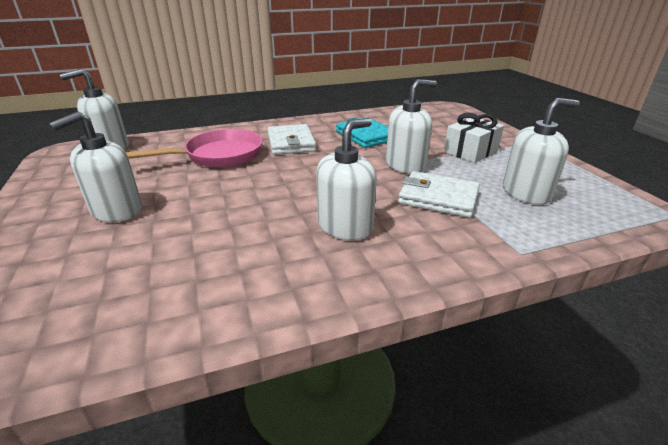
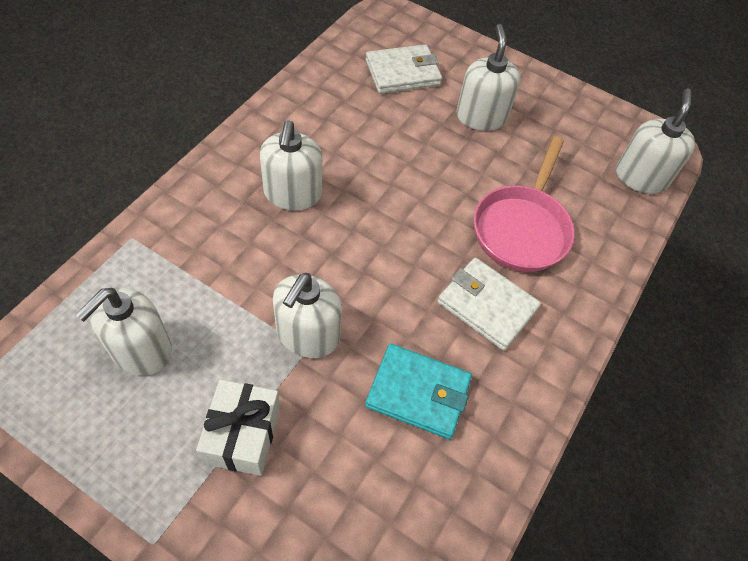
camera: 135 degrees right, 25 degrees up
(438, 198) = (235, 282): white wallet -> white wallet (402, 73)

